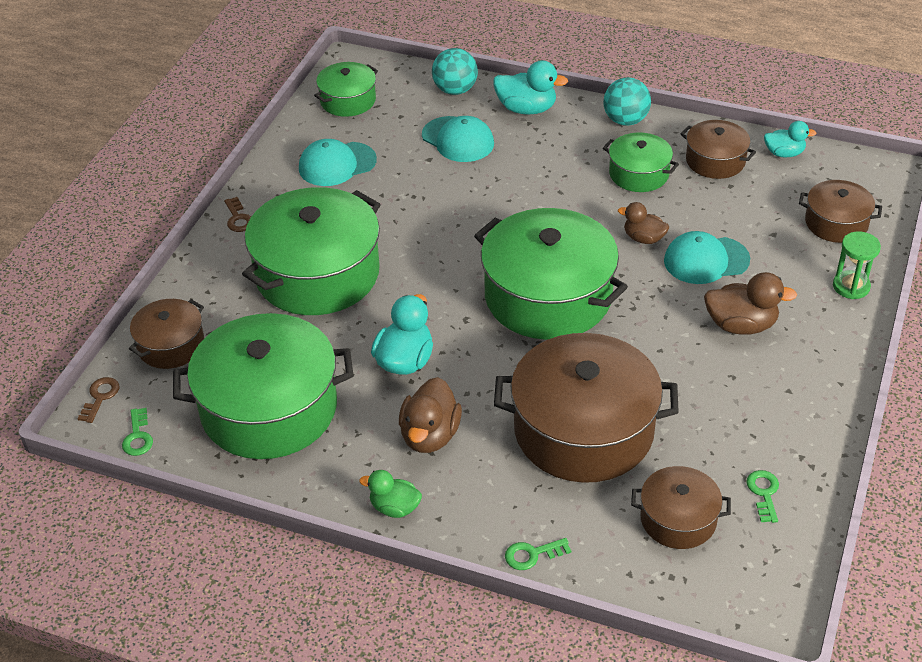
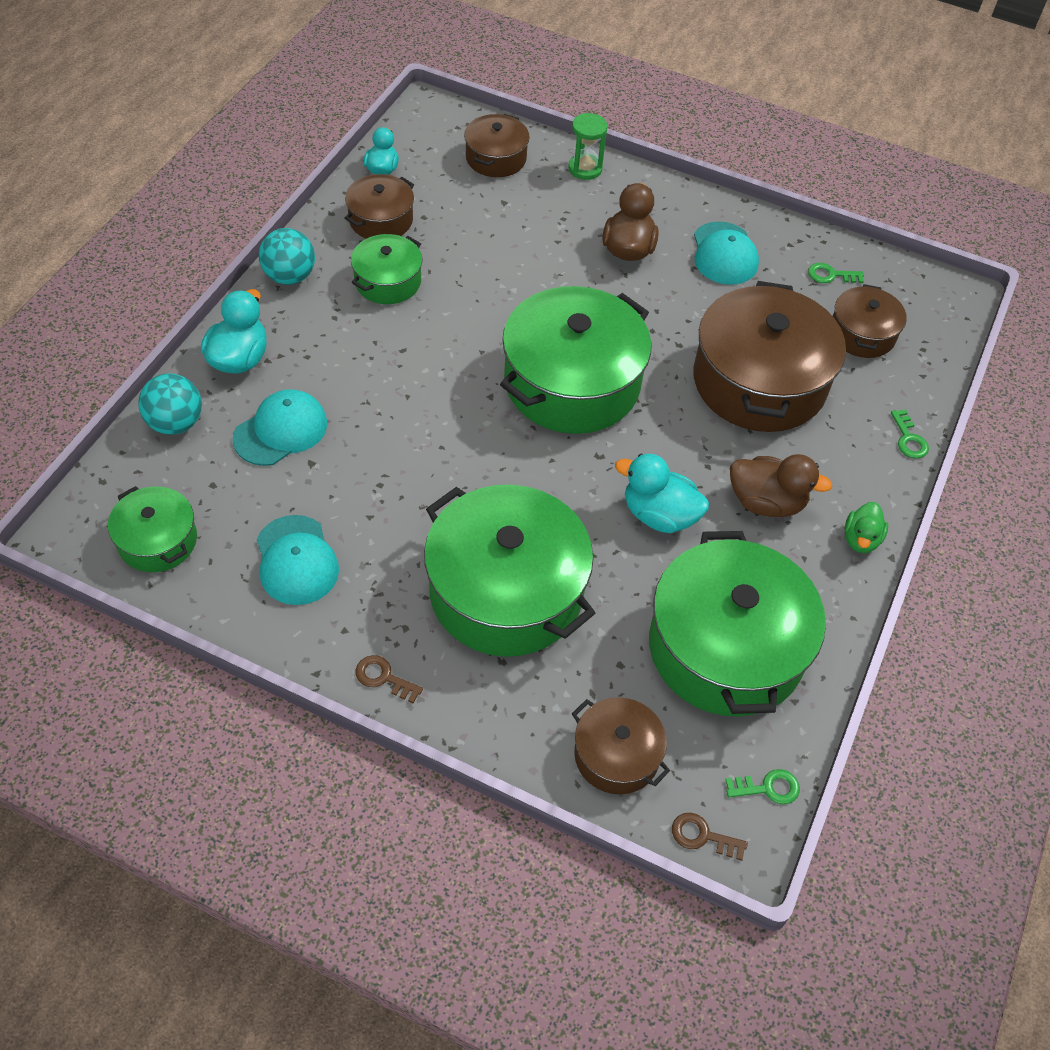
camera: 90 degrees left, 10 degrees up
(238, 218) = (383, 678): brown key -> brown key turned 135 degrees counterclockwise
(643, 238) = (494, 295): brown duck -> none
(706, 260) = (535, 255): turquoise cap -> turquoise cap (724, 254)

